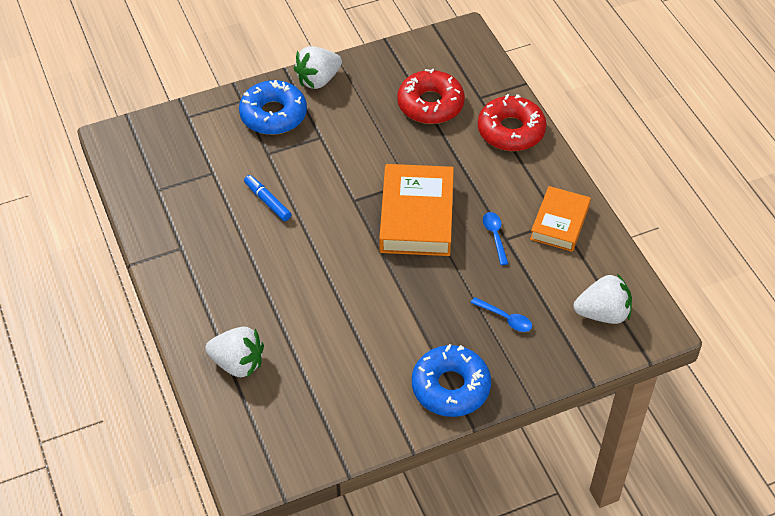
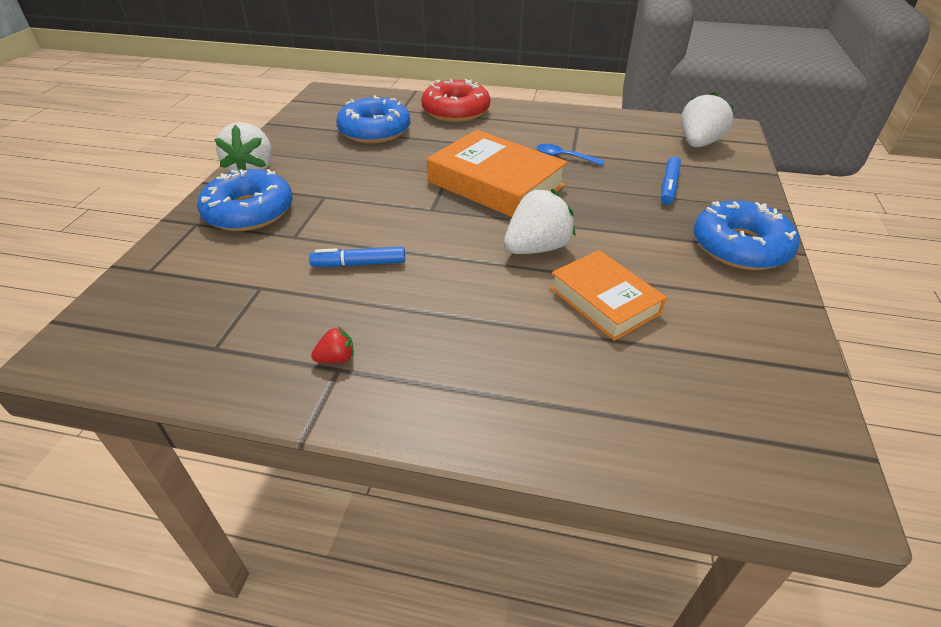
camera: 55 degrees left, 10 degrees down
(187, 242) = (336, 358): none -> red strawberry
(238, 363) = (592, 400): white strawberry -> white strawberry (536, 248)
(430, 104) = (375, 131): red donut -> blue donut
(505, 318) = (668, 186): blue spoon -> blue marker
(559, 223) = (580, 127): orange book -> orange book (604, 300)

